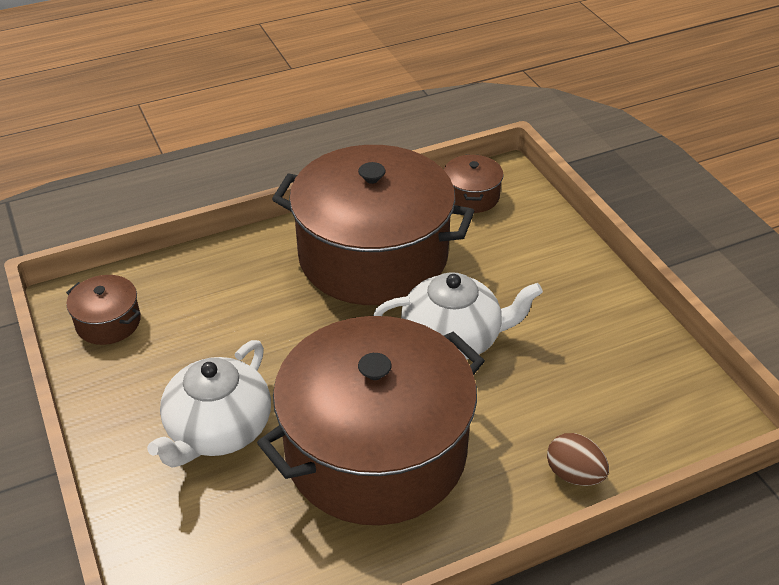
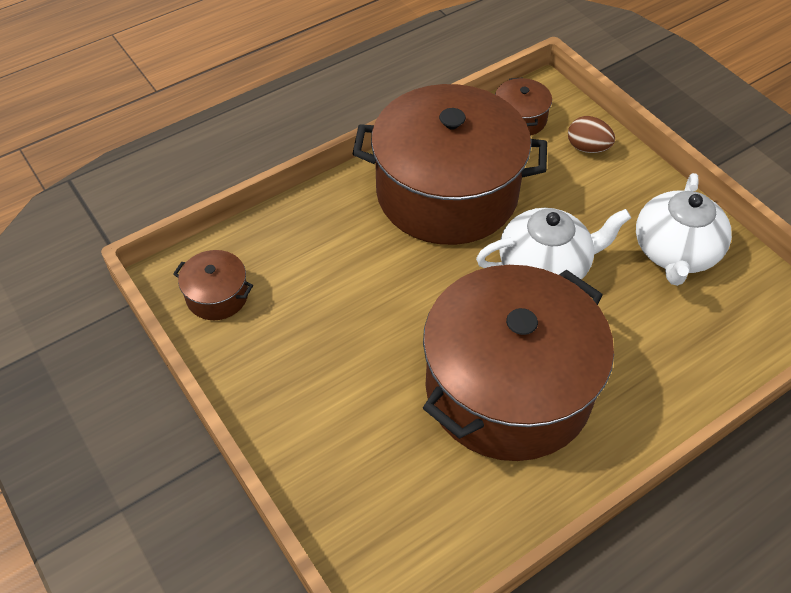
camera: 10 degrees left, 10 degrees up
(218, 430) = (358, 389): white teapot -> white teapot (675, 252)
(574, 474) = (688, 383): brown egg -> brown egg (587, 148)

